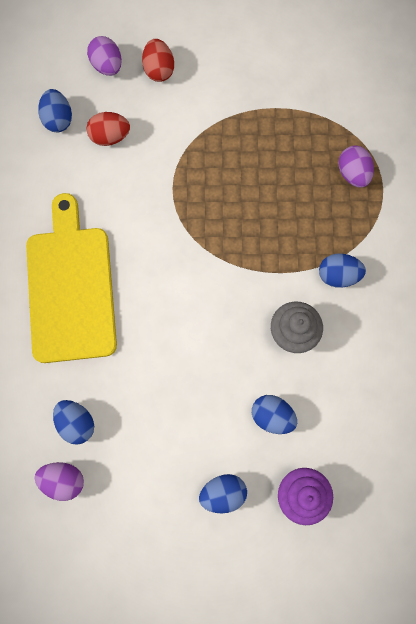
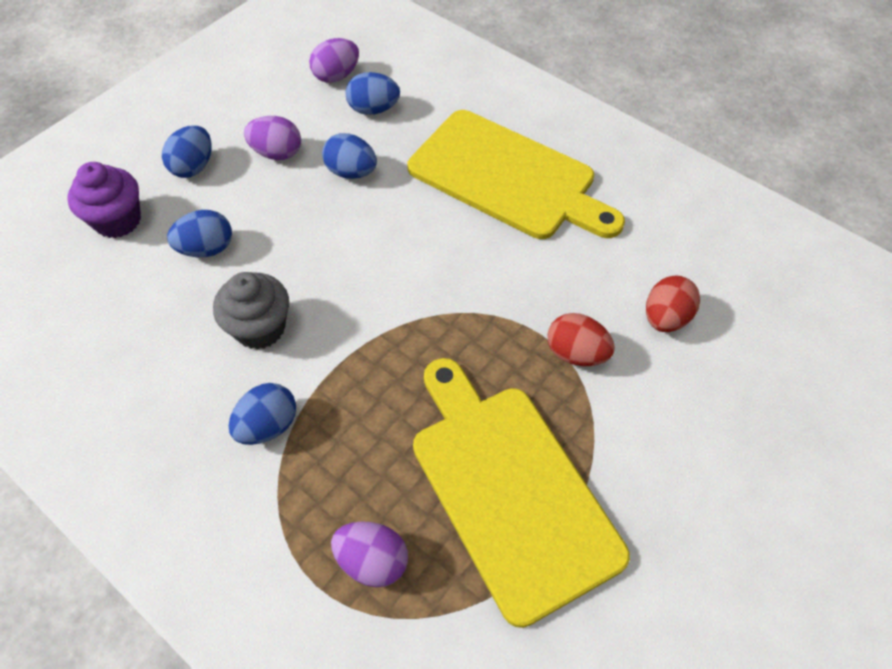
camera: 130 degrees right, 20 degrees down
(58, 119) = (730, 283): blue egg -> blue egg (351, 172)
(107, 65) = (778, 380): purple egg -> purple egg (277, 153)
(159, 69) = (730, 435): red egg -> red egg (576, 353)
(269, 142) = (510, 489): none -> yellow cutting board

